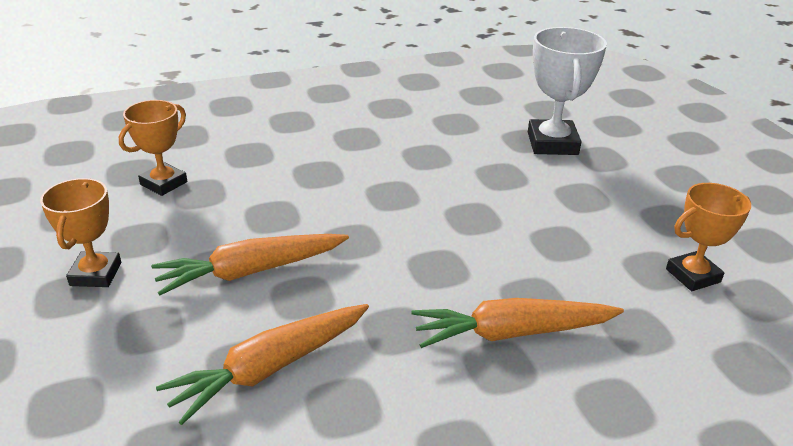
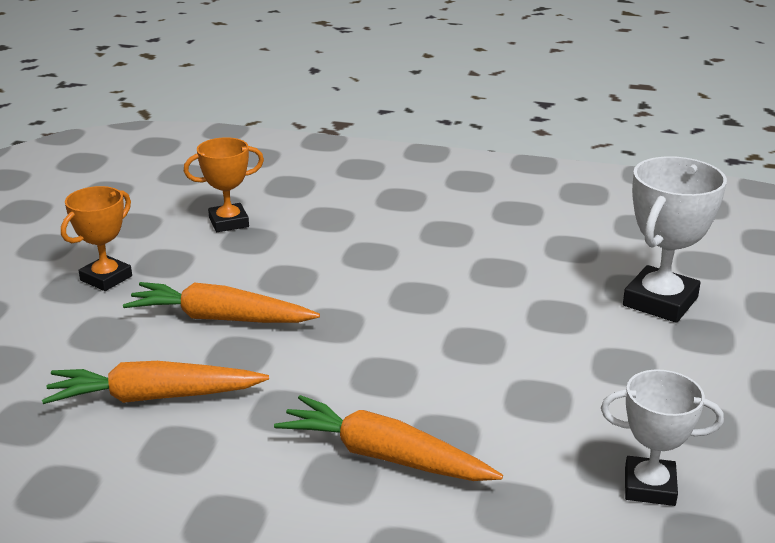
camera: 35 degrees right, 5 degrees down
(693, 275) = (649, 487): orange trophy -> white trophy

